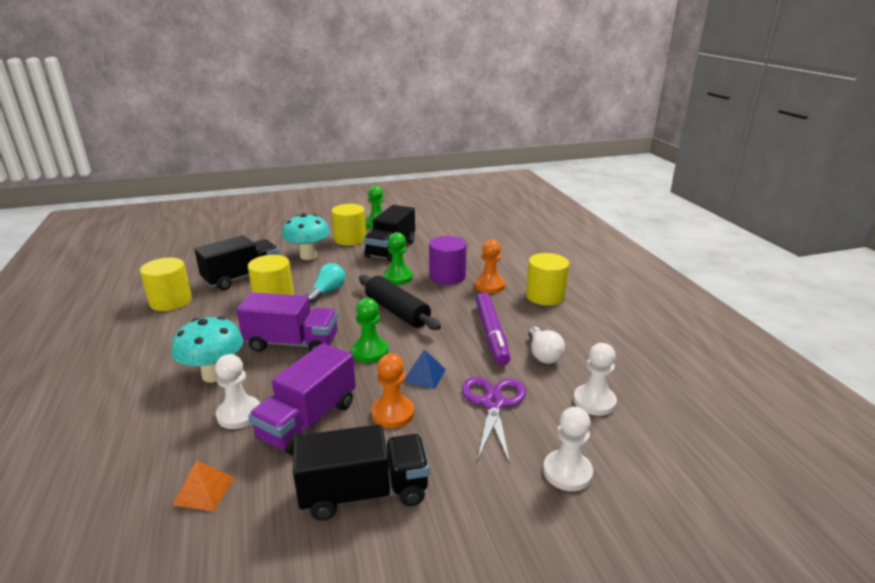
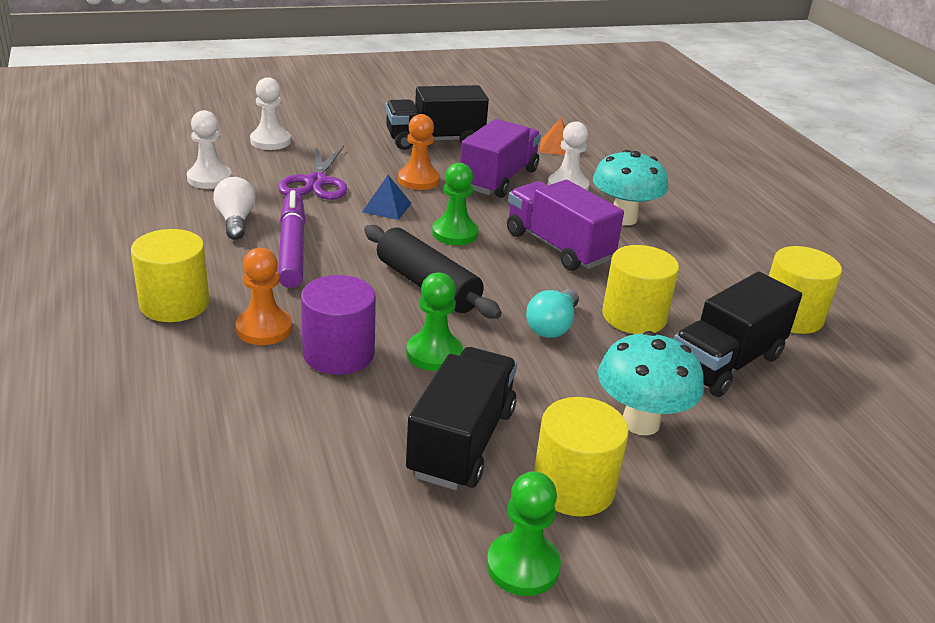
camera: 175 degrees right, 5 degrees up
(292, 343) = (558, 247): purple truck -> purple truck turned 45 degrees clockwise

